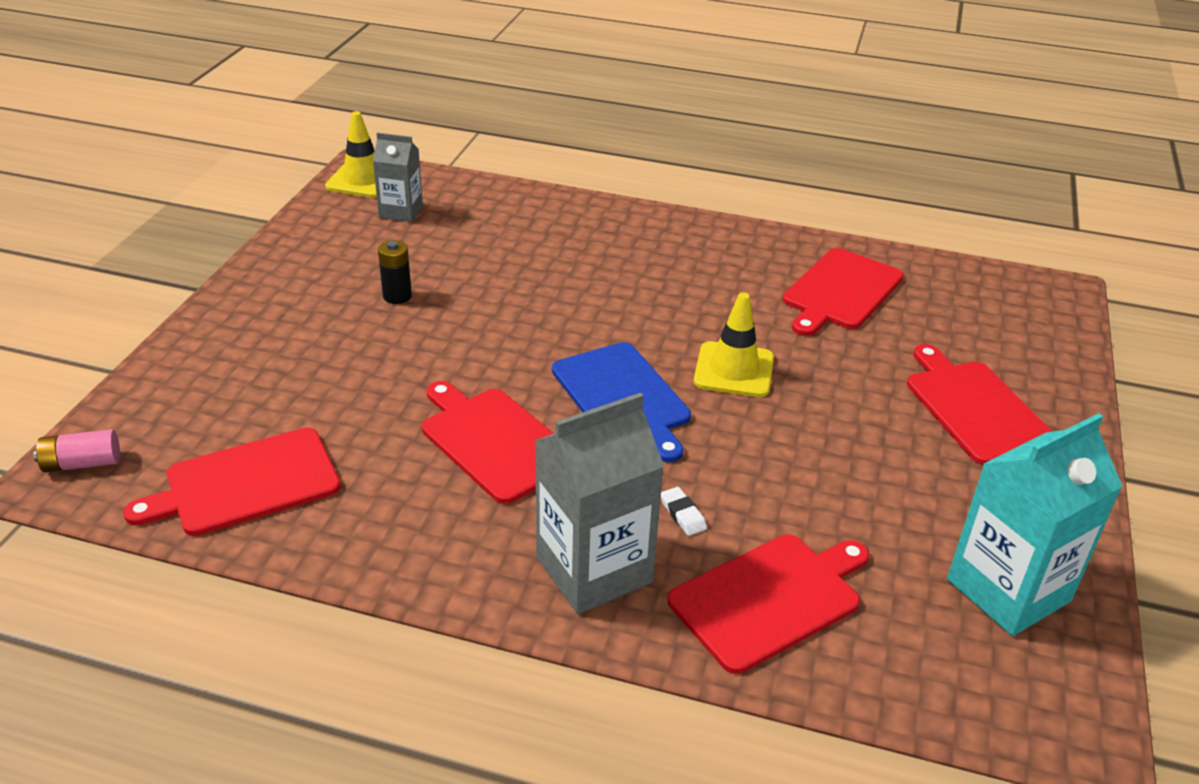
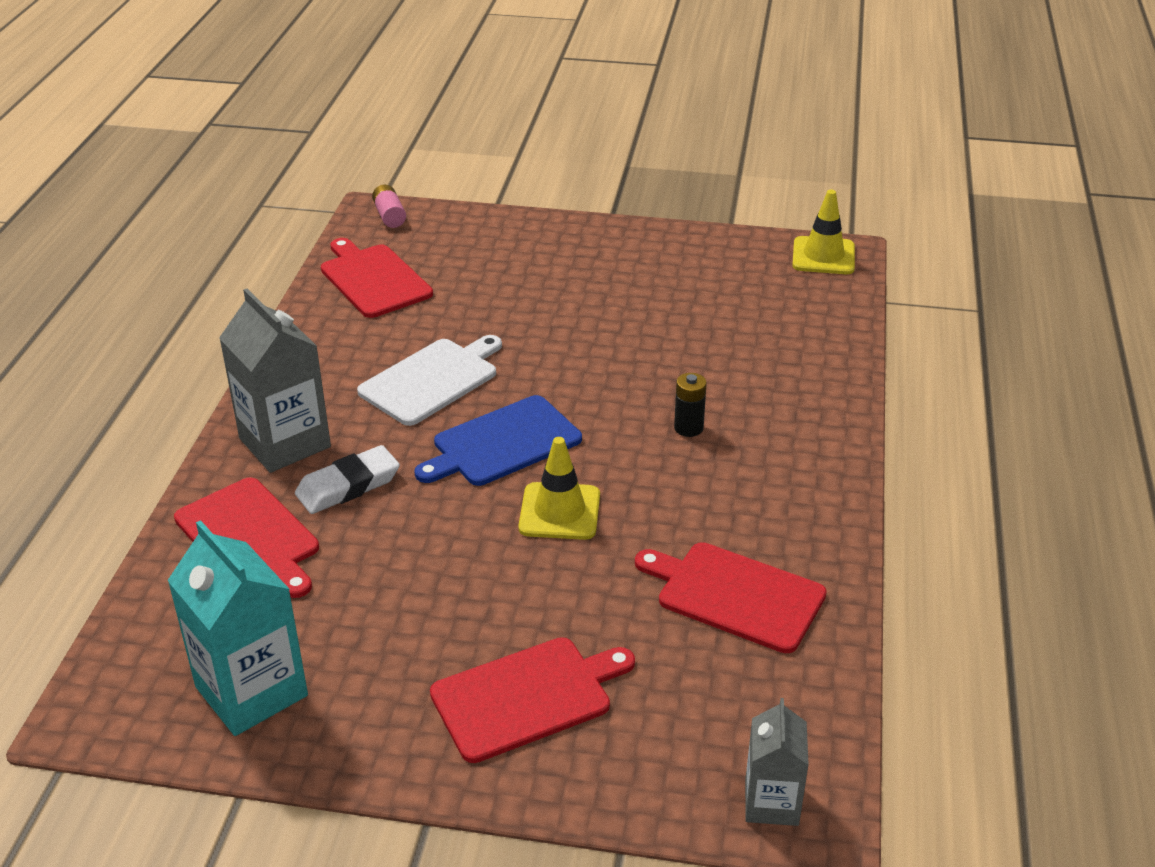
camera: 85 degrees right, 0 degrees up
(397, 296) = (627, 304): black battery -> black battery (688, 428)
(401, 211) = (774, 285): grey carton -> grey carton (771, 802)
(495, 441) = (432, 380): red cutting board -> white cutting board
(682, 514) = (348, 486): white eraser -> white eraser, size x2.04

